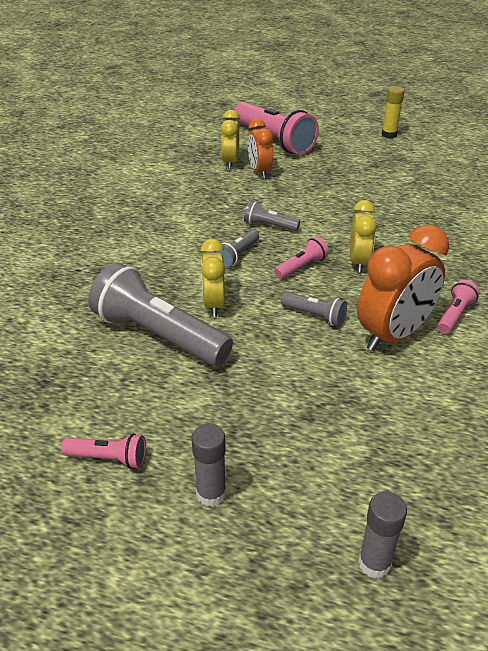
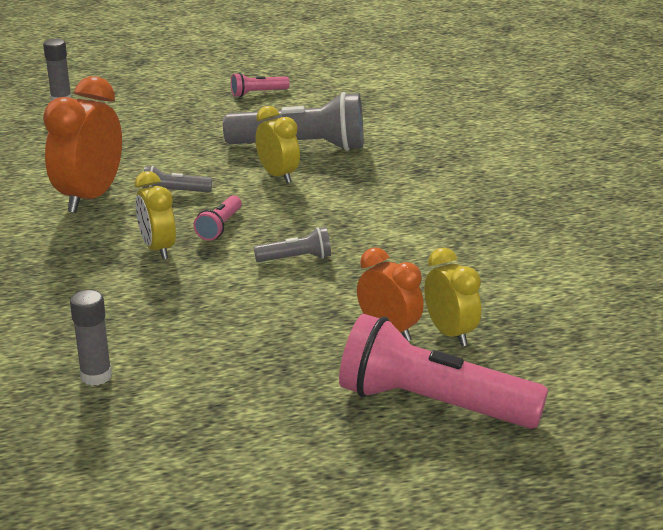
camera: 150 degrees right, 10 degrees down
(211, 494) = (178, 98): grey glue stick -> grey glue stick (96, 376)
(237, 255) = (300, 218): grey flashlight -> none
(389, 135) = (229, 502): yellow glue stick -> none
(455, 315) = (31, 228): pink flashlight -> none

